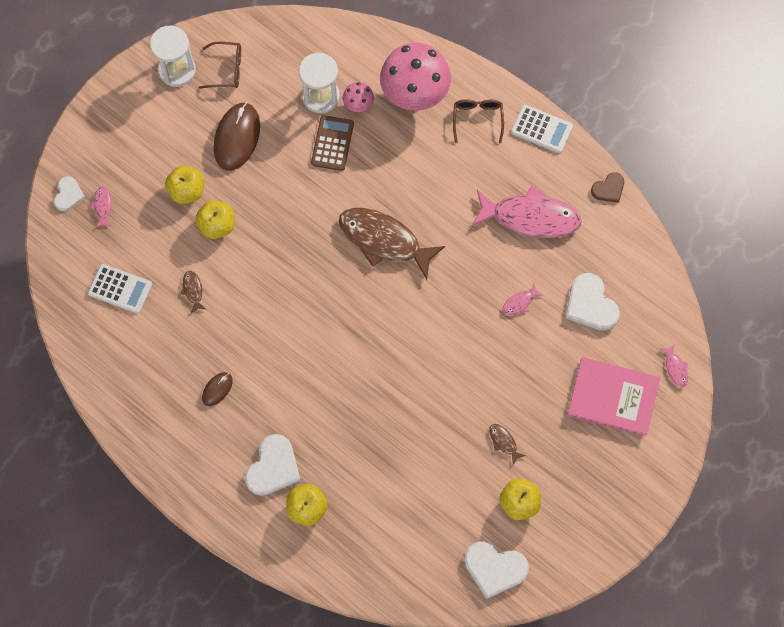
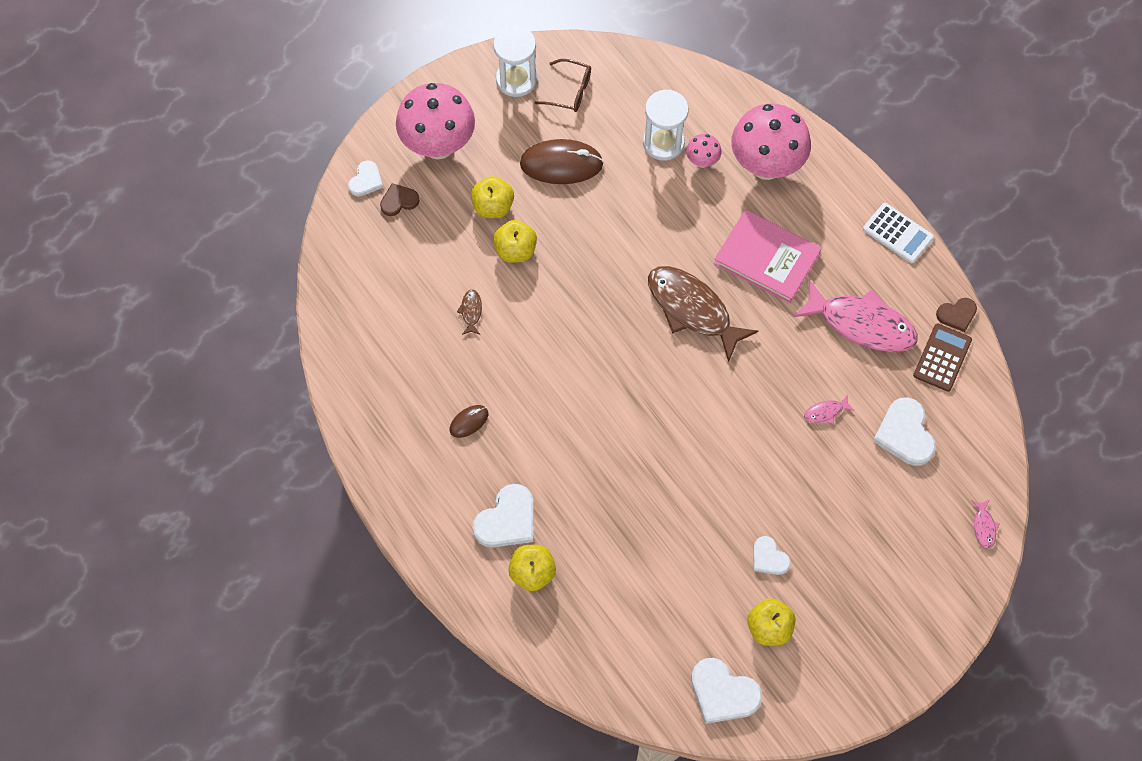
camera: 15 degrees right, 5 degrees down
(103, 206) = (399, 201): pink fish -> brown heart
(120, 289) = (394, 291): white calculator -> none
(124, 147) = (438, 145): none -> pink mushroom
(237, 137) = (561, 164): brown mouse -> brown mouse turned 60 degrees clockwise
(332, 143) = (663, 194): brown calculator -> brown calculator (942, 358)
(477, 119) = (829, 206): brown glasses -> none
(503, 442) = (769, 558): brown fish -> white heart
(613, 397) = (904, 540): pink book -> pink book (767, 258)

